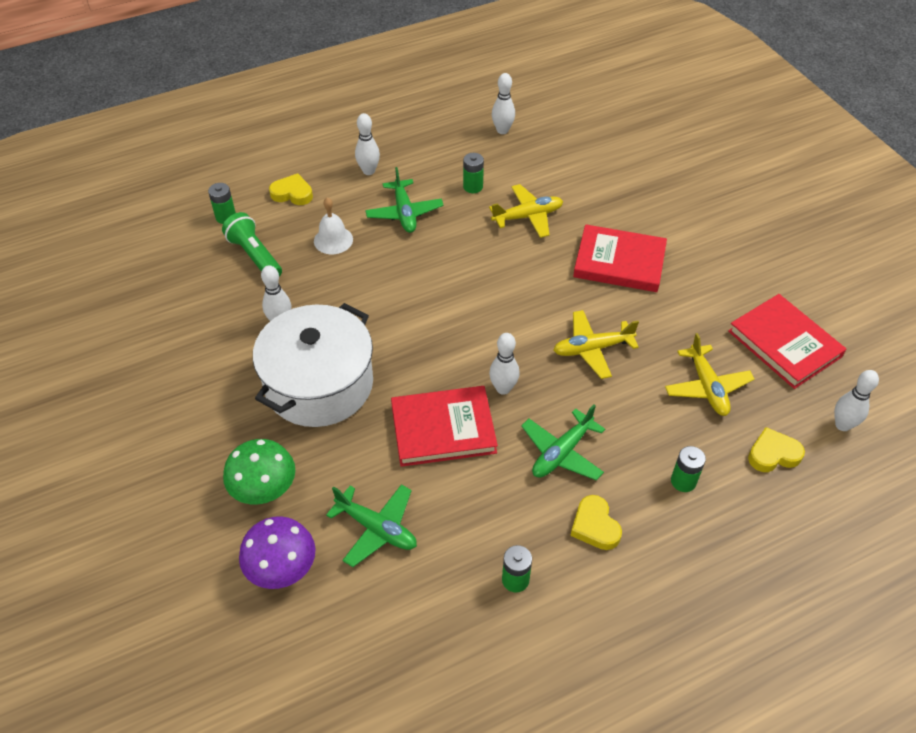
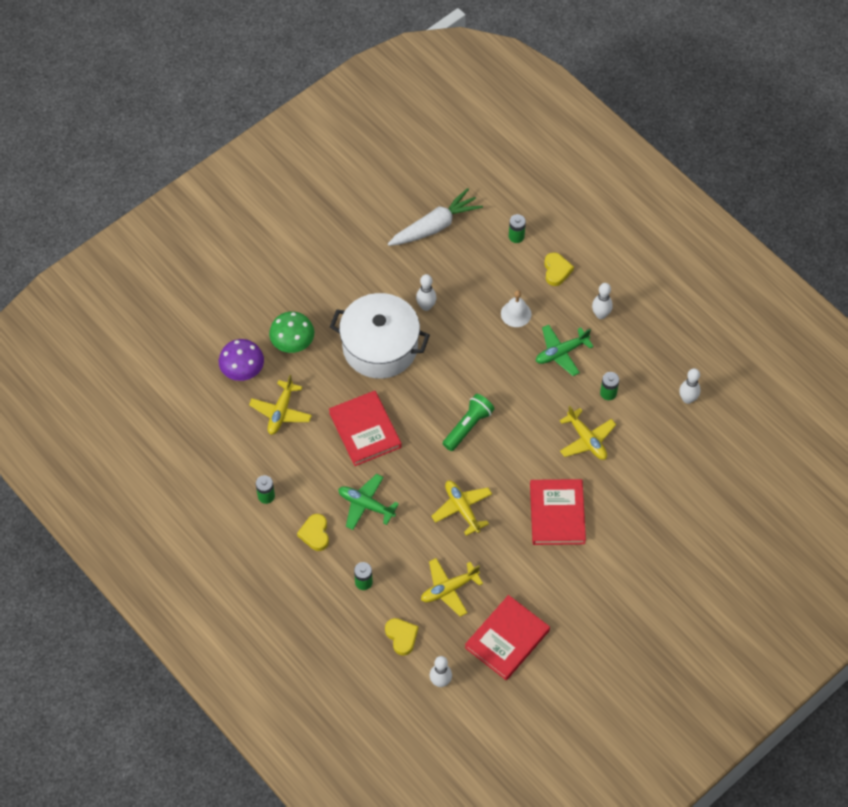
camera: 75 degrees right, 10 degrees up
(166, 288) = (435, 226): none -> white carrot
(255, 256) = (483, 269): green flashlight -> green flashlight (468, 426)
(377, 528) = (281, 412): green plane -> yellow plane
(503, 388) = (409, 458): white bowling pin -> none
(595, 526) = (315, 534): yellow heart -> yellow heart turned 60 degrees counterclockwise

